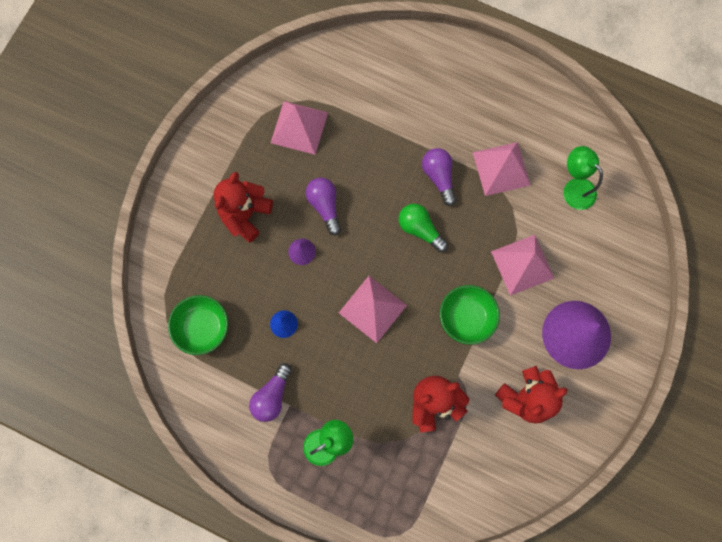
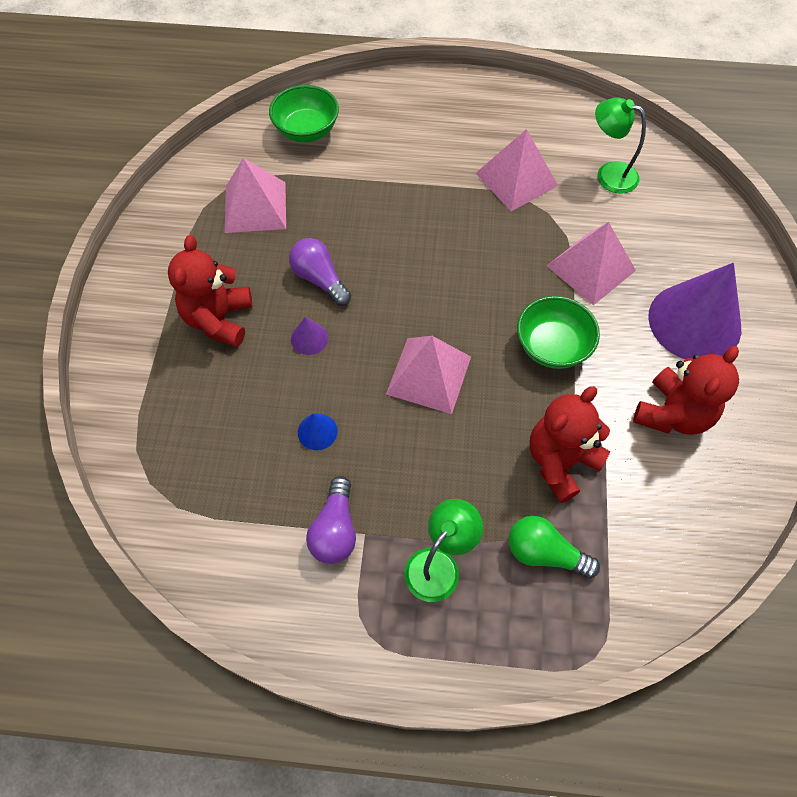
camera: 20 degrees left, 15 degrees down
(203, 327) = (205, 473): green bowl -> green bowl (306, 130)
(420, 229) = (449, 268): green light bulb -> green light bulb (544, 553)
(439, 177) = (447, 208): purple light bulb -> none

